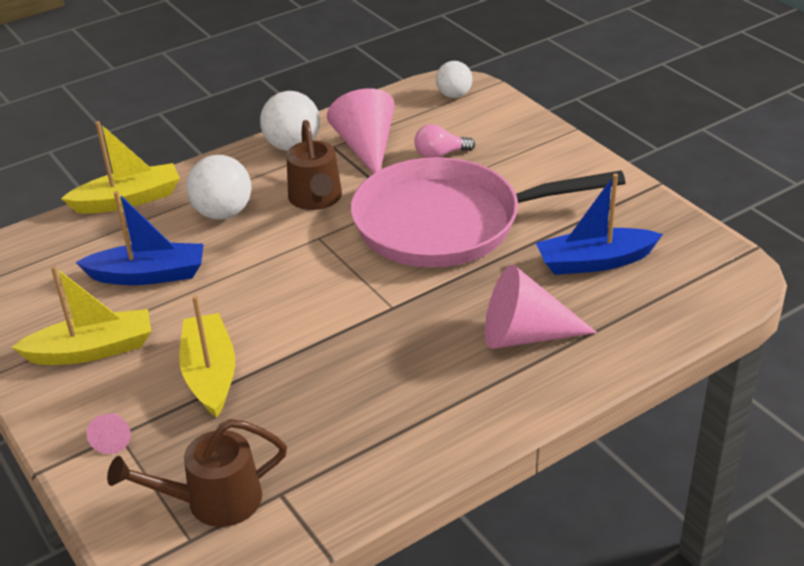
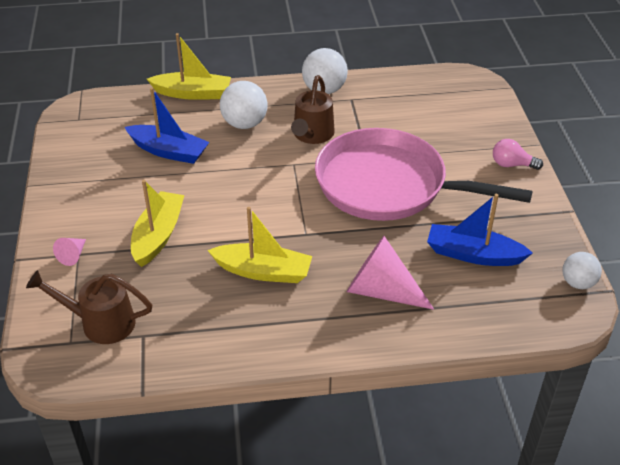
camera: 25 degrees right, 5 degrees up
(92, 350) = (101, 190): yellow boat -> yellow boat (263, 271)
(366, 148) = (373, 108): pink cone -> none
(440, 155) = (421, 131): pink light bulb -> pink light bulb (512, 165)
(454, 95) = (465, 87): white ball -> white ball (577, 283)

